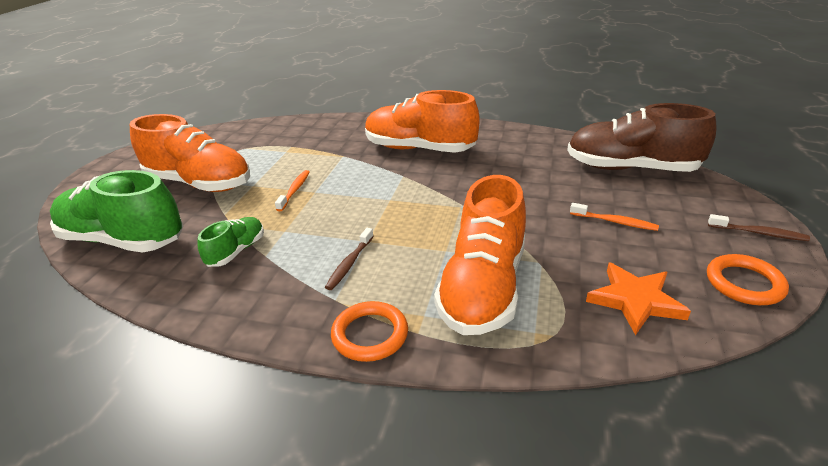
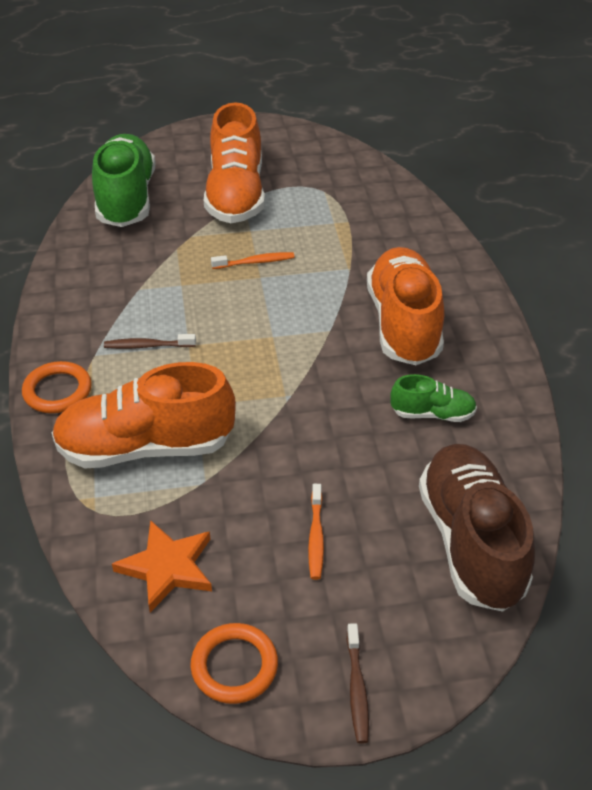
camera: 65 degrees right, 10 degrees up
(236, 251) = (137, 269): green shoe -> green shoe (432, 414)

